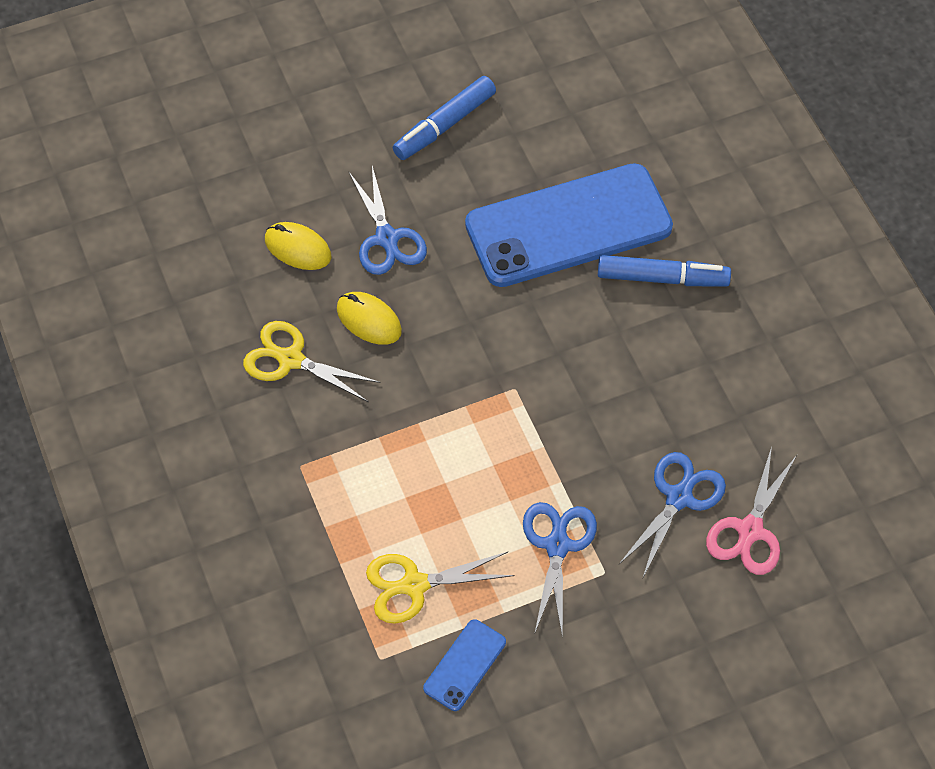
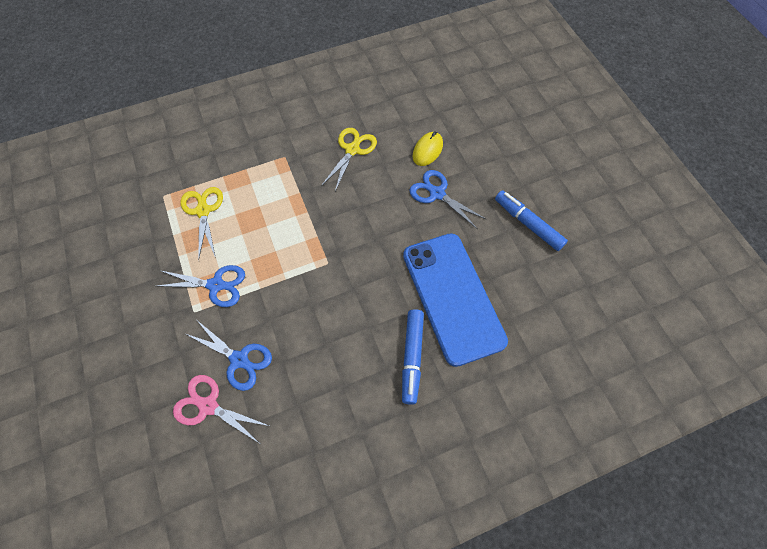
camera: 90 degrees right, 5 degrees up
(369, 320) = (378, 186): yellow mouse -> none
(387, 238) = (437, 194): blue scissors -> blue scissors turned 60 degrees clockwise
(464, 665) = (150, 235): blue phone -> none

